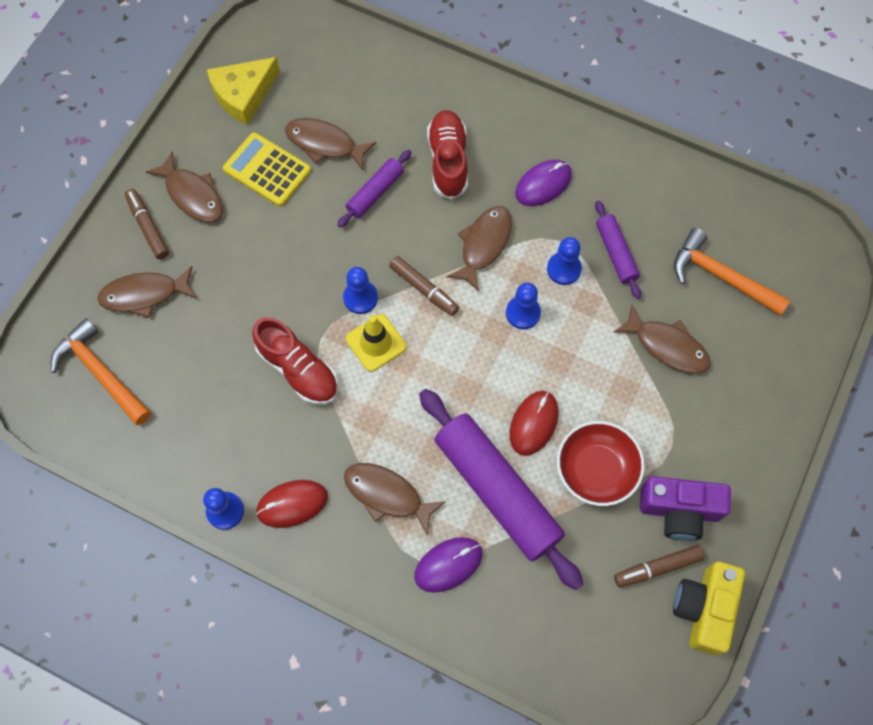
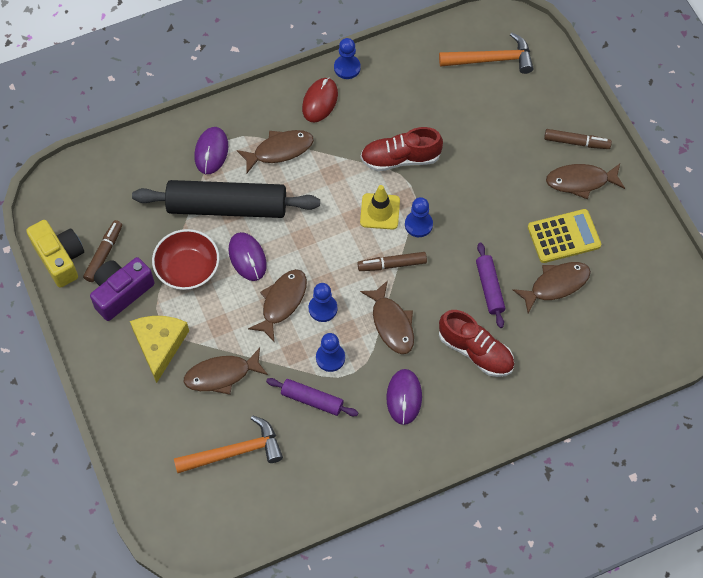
camera: 130 degrees right, 5 degrees down
(144, 294) = (527, 112): brown fish -> brown fish (282, 302)
(243, 95) = (641, 263): yellow cheese -> yellow cheese (159, 345)
(497, 491) = (227, 207): purple rolling pin -> black rolling pin
(534, 423) = (247, 257): red mouse -> purple mouse

